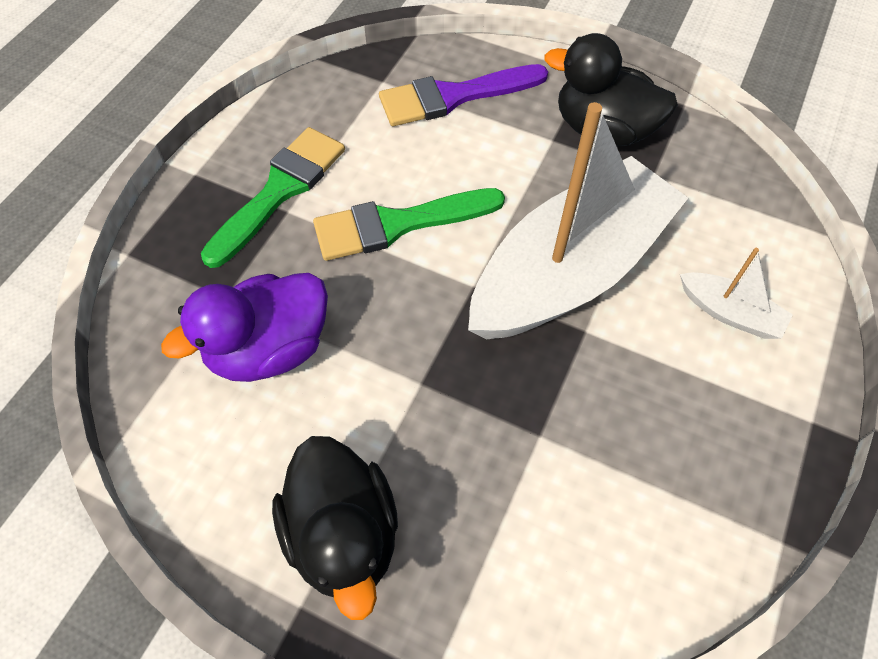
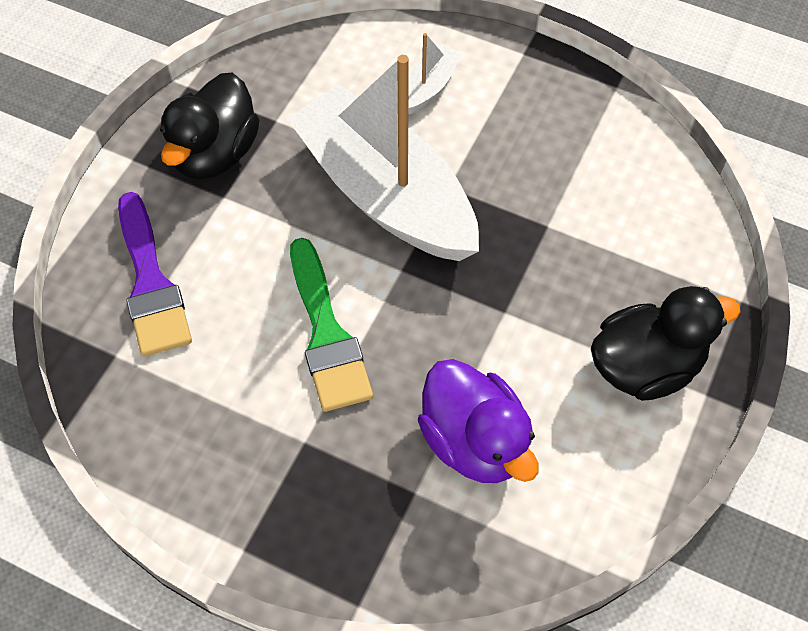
camera: 90 degrees left, 0 degrees up
(280, 191) = (275, 452): green brush -> none

